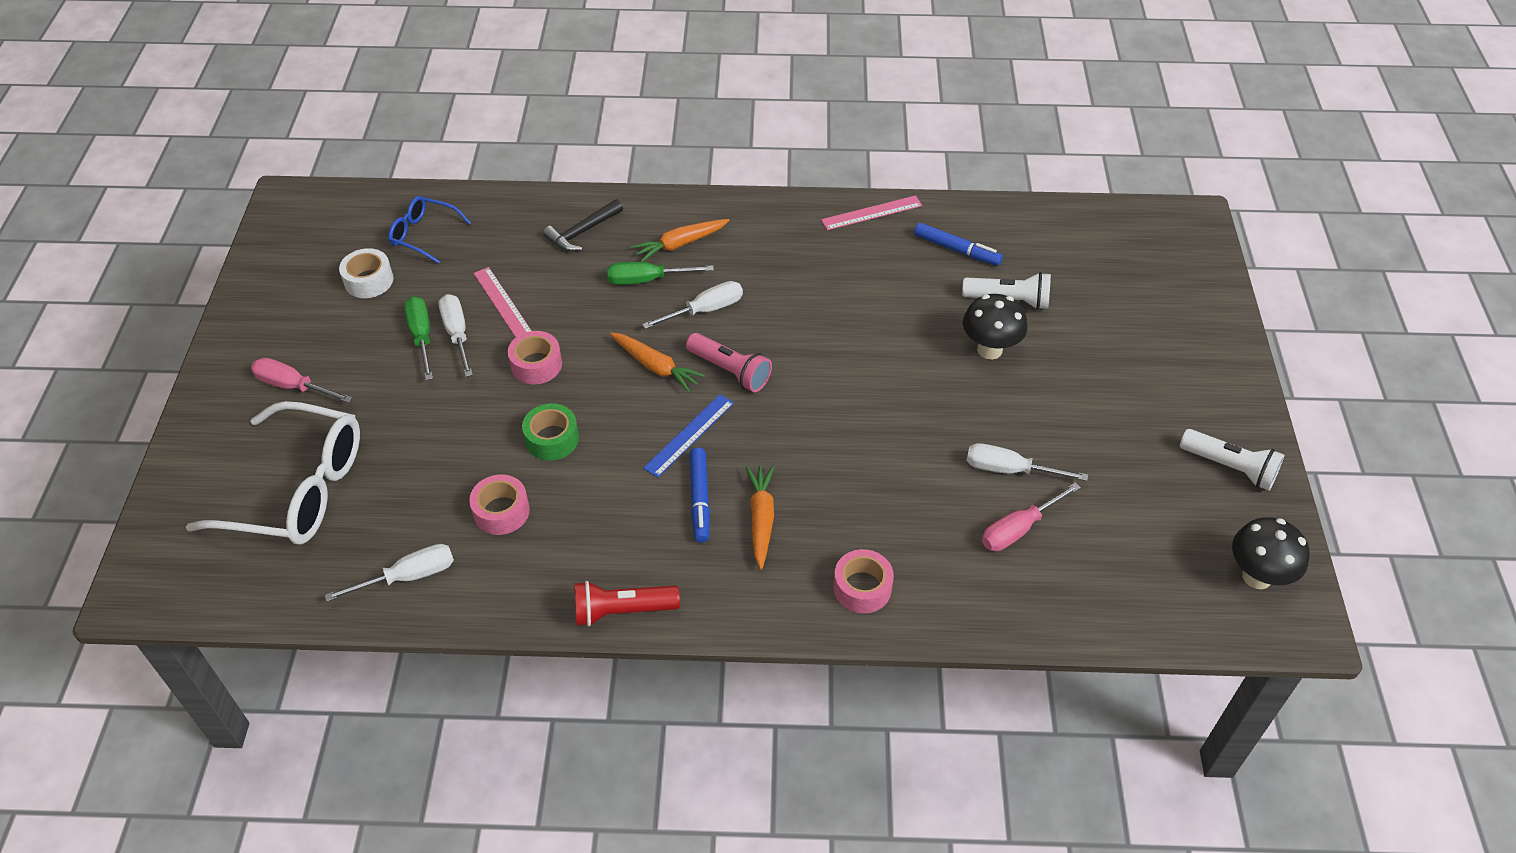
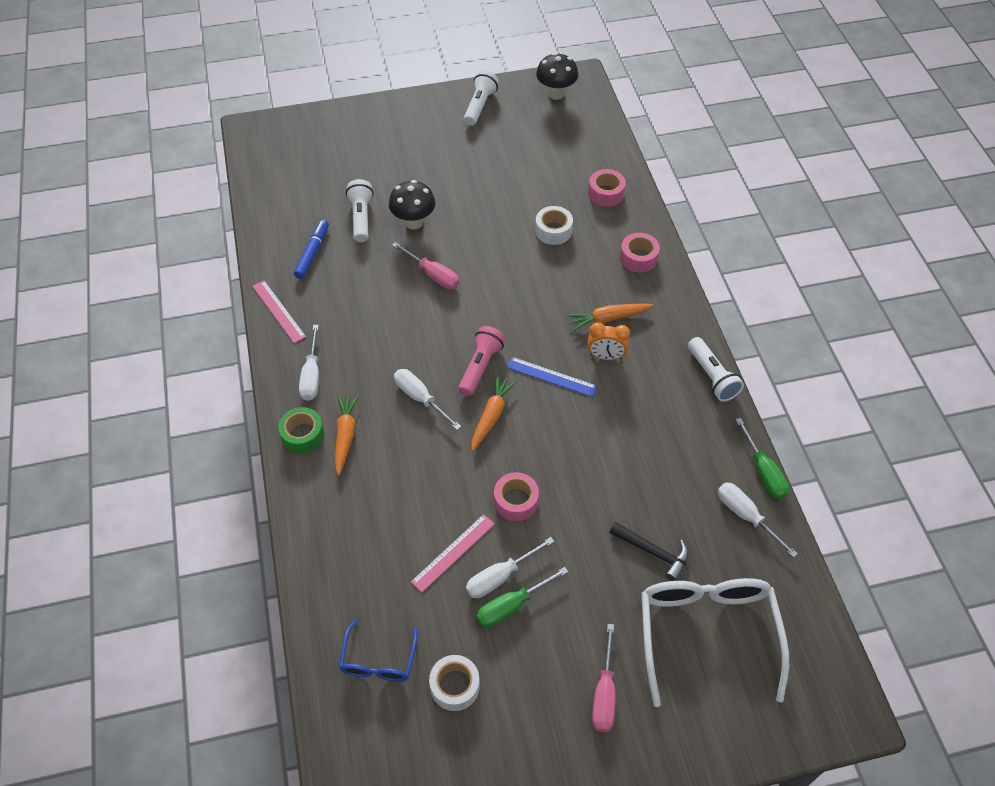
camera: 105 degrees left, 5 degrees up
(501, 511) = (666, 475): pink tape -> pink tape (606, 193)
(552, 439) = (587, 464): green tape -> green tape (303, 435)
(582, 232) = (345, 518): black hammer -> black hammer (653, 552)
(622, 611) = (712, 377): red flashlight -> white flashlight
(647, 280) = (395, 449): green screwdriver -> green screwdriver (763, 472)
(680, 244) = (345, 436): orange carrot -> orange carrot turned 135 degrees counterclockwise
(700, 499) = (605, 356): blue marker -> orange clock
(940, 497) = (553, 231): none -> white tape
(1009, 470) = (518, 201): white screwdriver -> white screwdriver (312, 375)
(1018, 529) = (563, 192): pink screwdriver -> pink screwdriver (433, 275)

